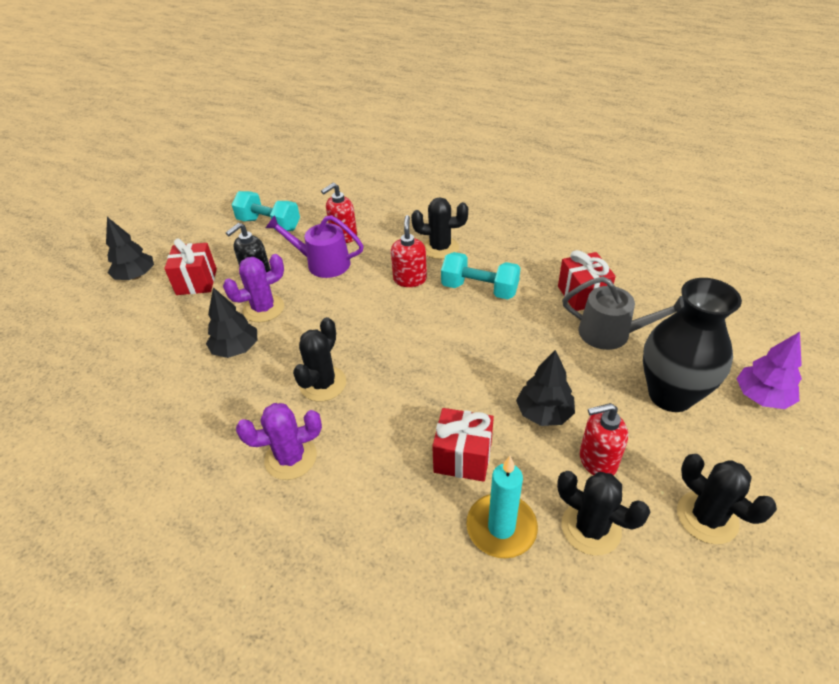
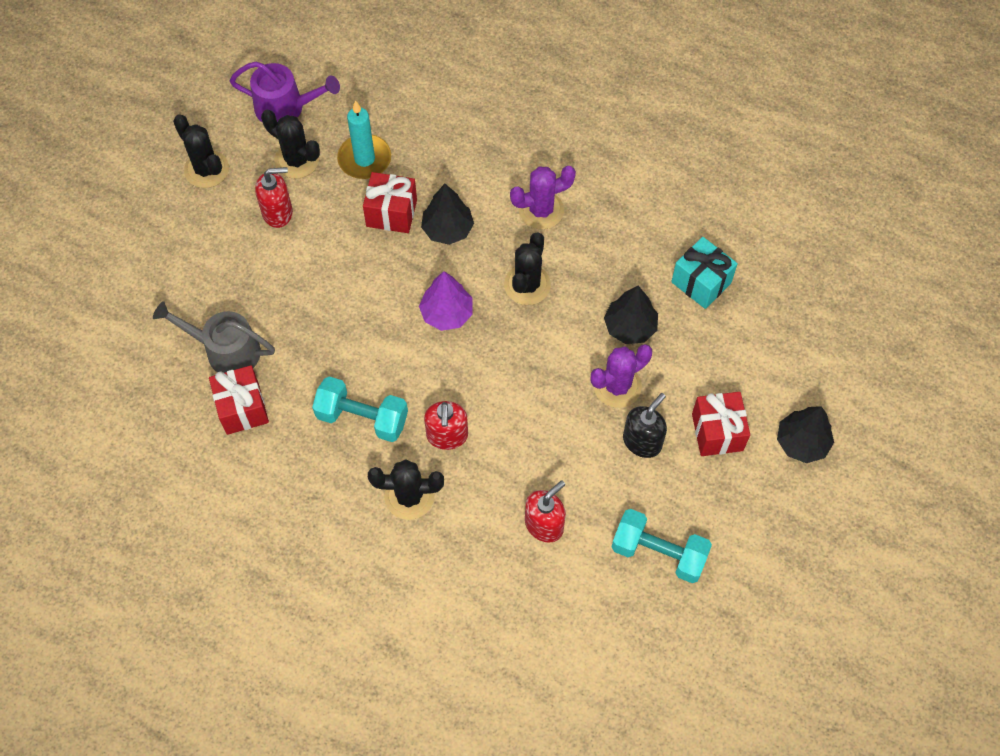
camera: 175 degrees right, 20 degrees up
(152, 384) = (701, 282): none -> turquoise gift
(323, 263) = (562, 466): purple watering can -> purple watering can (285, 107)
(544, 413) = (315, 255): black tree -> black tree (447, 229)
(670, 395) = (193, 276): black vase -> none
(761, 397) = (110, 275): purple tree -> purple tree (447, 313)

